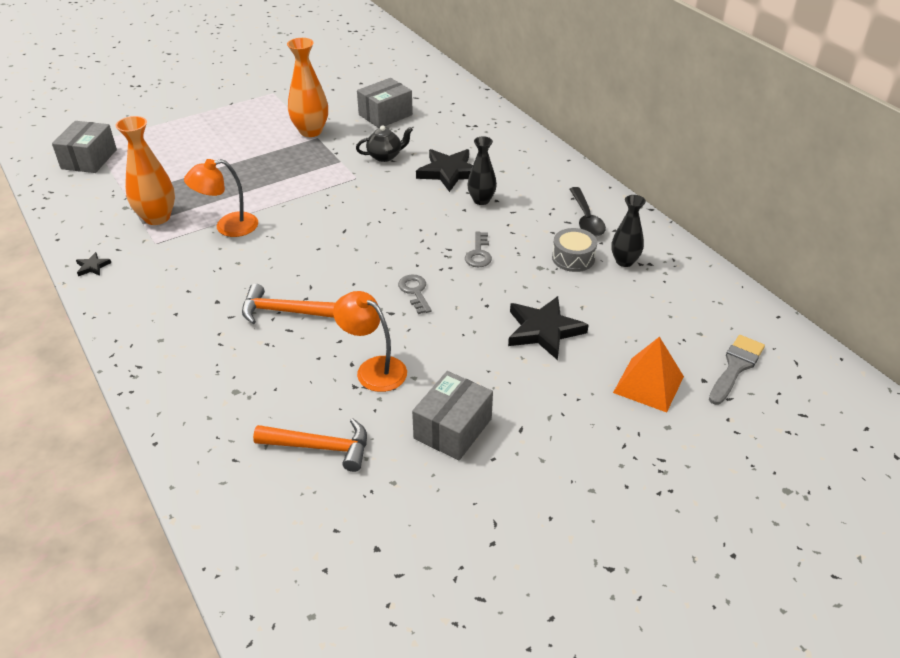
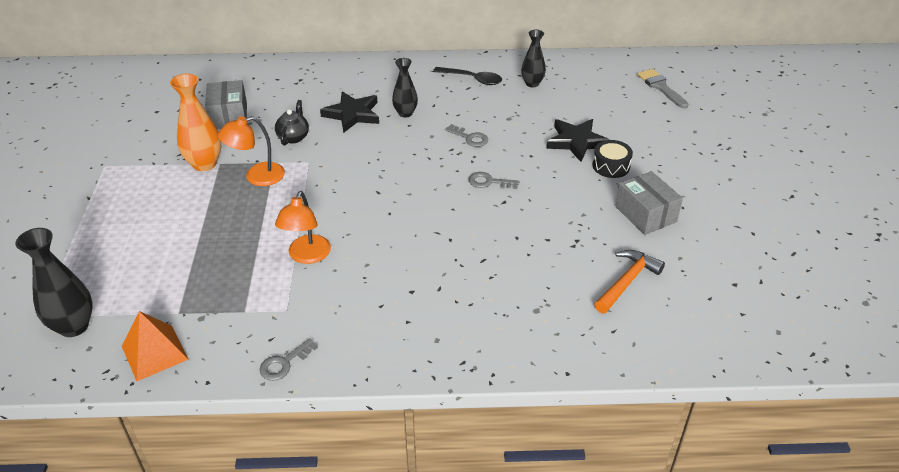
camera: 60 degrees left, 0 degrees up
(89, 159) = (73, 326): grey box -> black vase
(92, 266) = (284, 363): black star -> grey key
(157, 217) = (244, 299): orange vase -> none
(284, 311) = (457, 256): orange hammer -> none
(373, 369) = (561, 230): orange lamp -> orange lamp (257, 176)
(522, 372) = (611, 166): none -> black drum
(573, 258) = (511, 101): grey drum -> none
(648, 384) = (655, 123): orange pyramid -> orange pyramid (155, 352)

